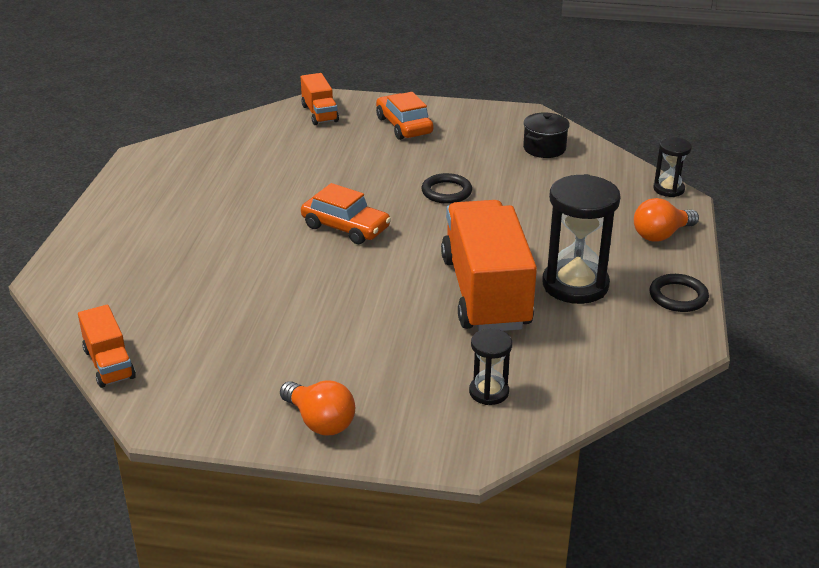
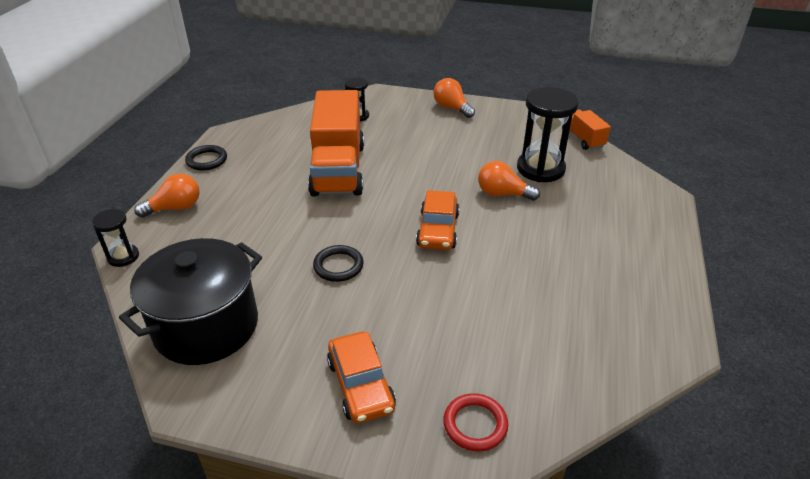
camera: 175 degrees left, 5 degrees up
(262, 270) = (502, 194): none -> orange light bulb
(319, 113) = (475, 424): orange truck -> red ring
(346, 227) = (438, 230): orange car -> orange car turned 120 degrees counterclockwise
(544, 148) = (206, 326): black pot -> black pot, size x2.07
(575, 285) = (272, 171): black hourglass -> black hourglass (540, 169)

